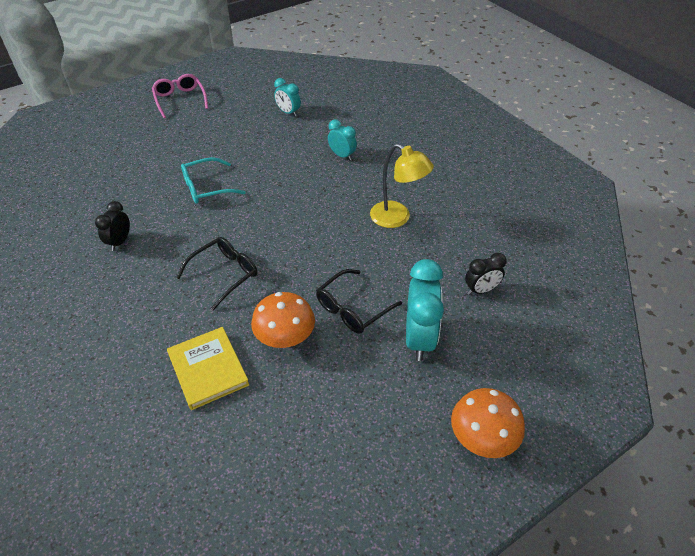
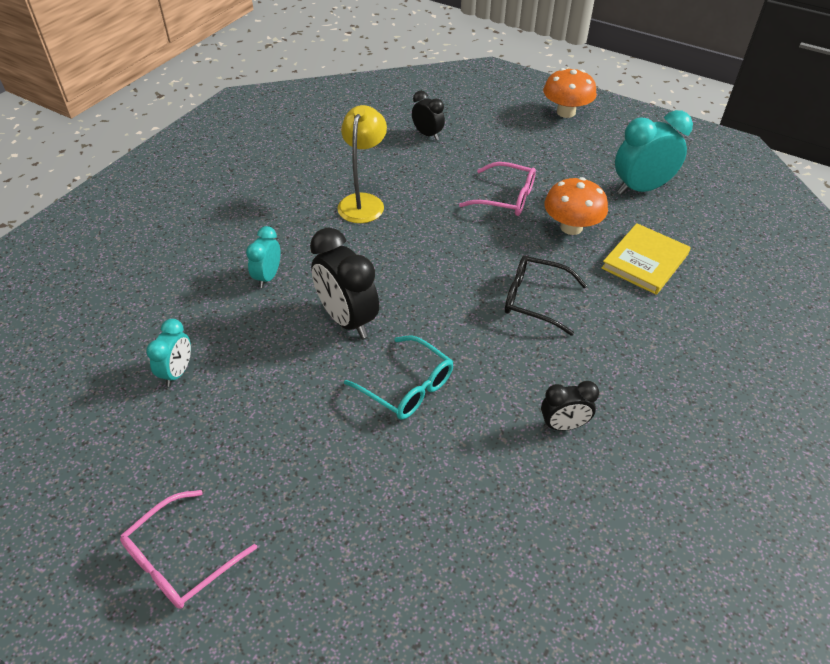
camera: 115 degrees left, 0 degrees up
(279, 178) = (347, 320): none -> black clock
(352, 308) = (505, 198): black glasses -> pink glasses
(419, 338) = (506, 155): turquoise clock -> turquoise clock (641, 188)

